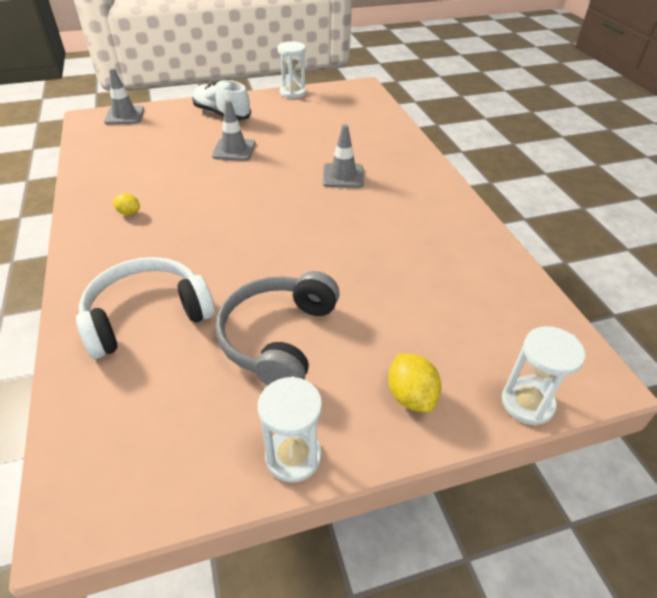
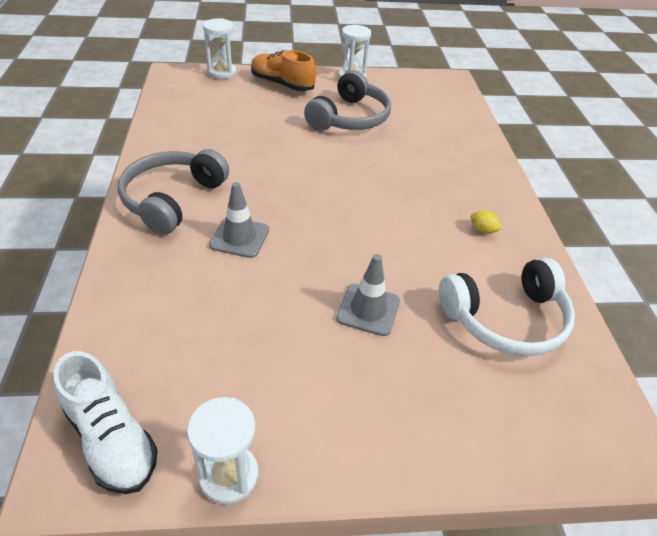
camera: 170 degrees left, 0 degrees up
(124, 115) = (567, 445): grey traffic cone -> none
(147, 315) = (439, 143): white headphones -> white headphones (506, 319)
(222, 114) = (385, 413): white shoe -> white shoe (111, 439)
(411, 396) = (282, 84): yellow lemon -> orange shoe
(418, 194) = (172, 199): none -> grey headphones

